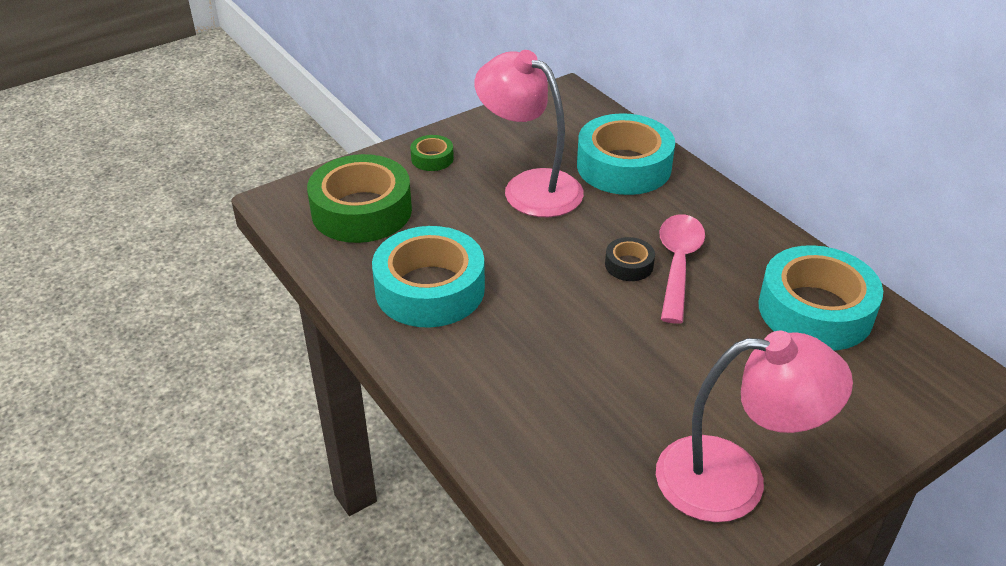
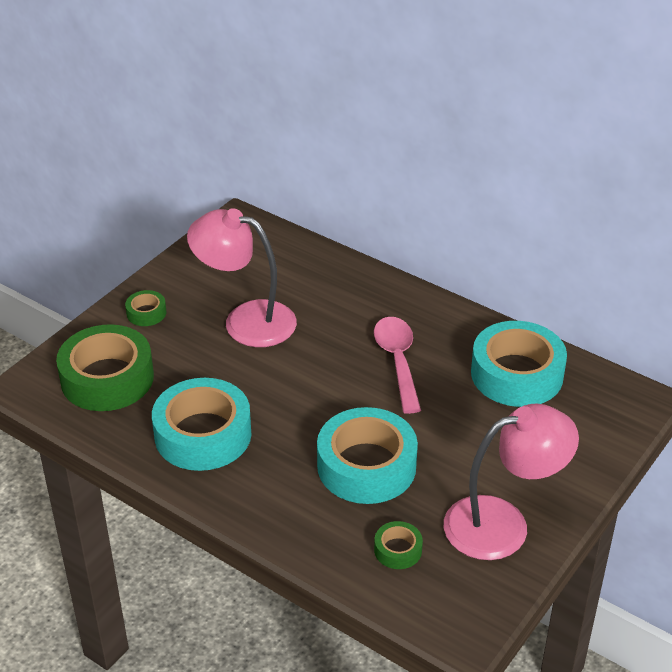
camera: 20 degrees left, 0 degrees up
(590, 474) = (398, 550): none -> green tape
(624, 166) = (318, 282): turquoise tape -> turquoise tape (366, 466)
(629, 265) = (358, 372): black tape -> none

